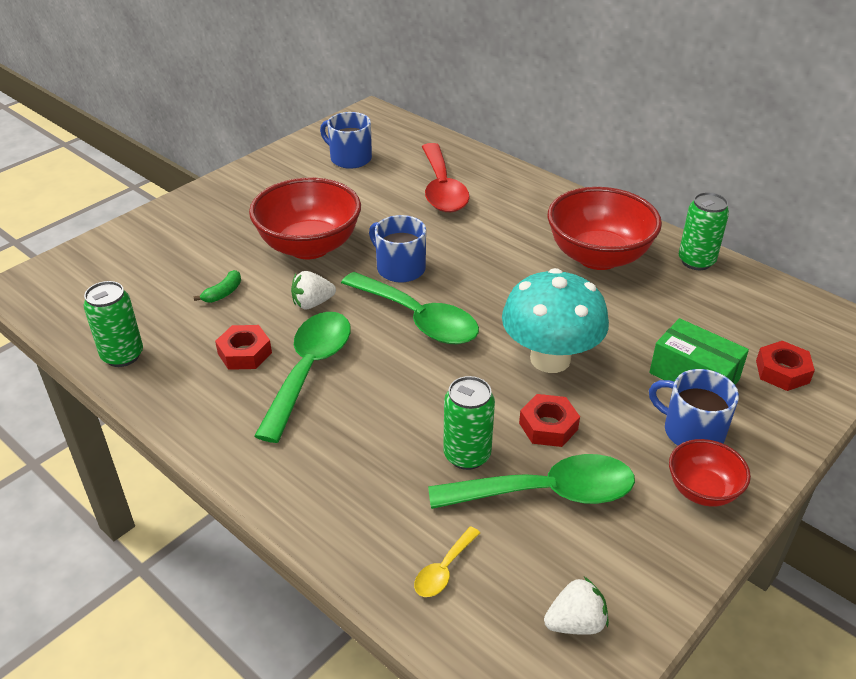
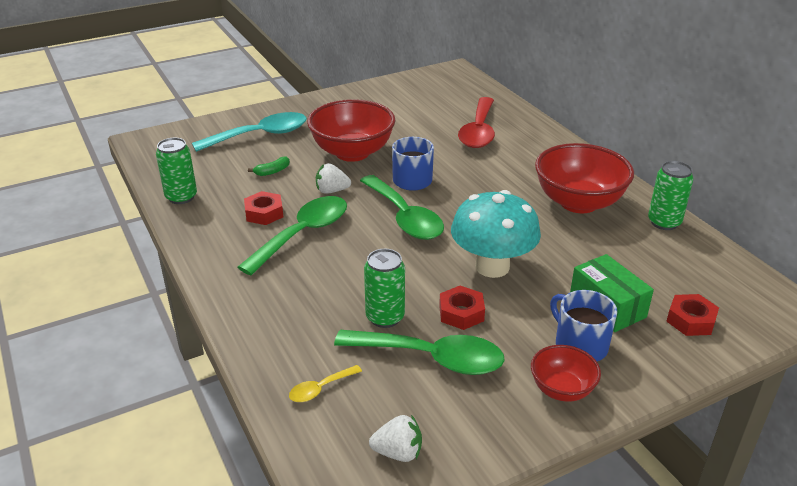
camera: 20 degrees right, 5 degrees down
(179, 246) = (260, 135): none -> turquoise spoon
(349, 158) = (419, 98): blue mug -> none

